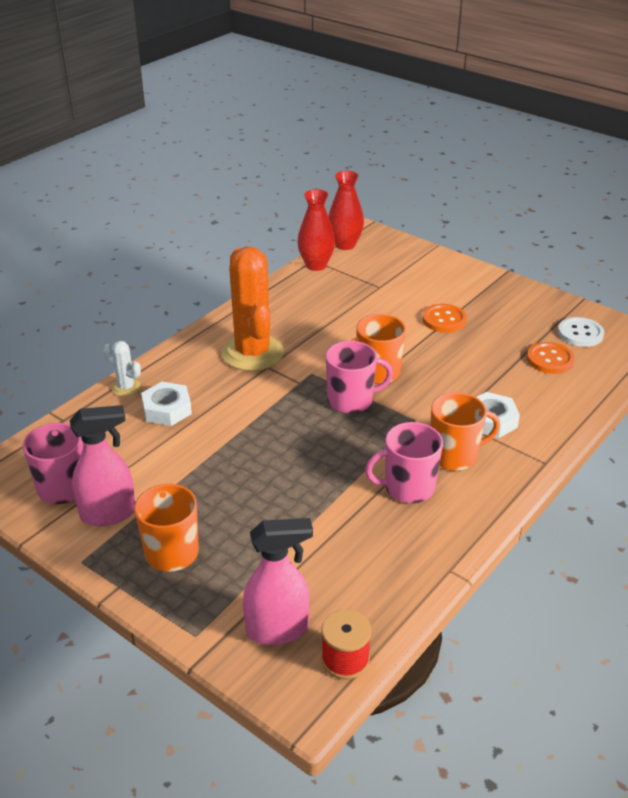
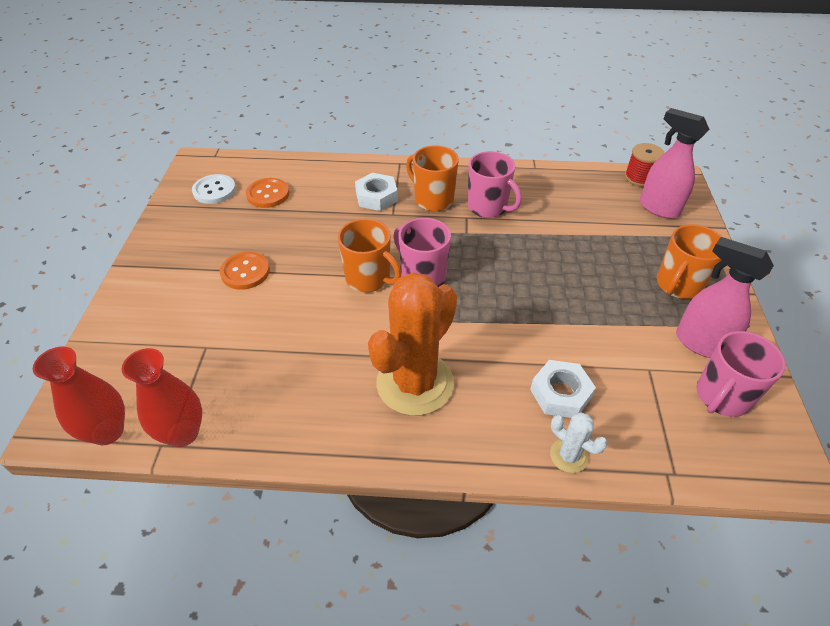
camera: 125 degrees left, 10 degrees up
(126, 387) = (568, 456): white cactus -> white cactus turned 45 degrees counterclockwise

